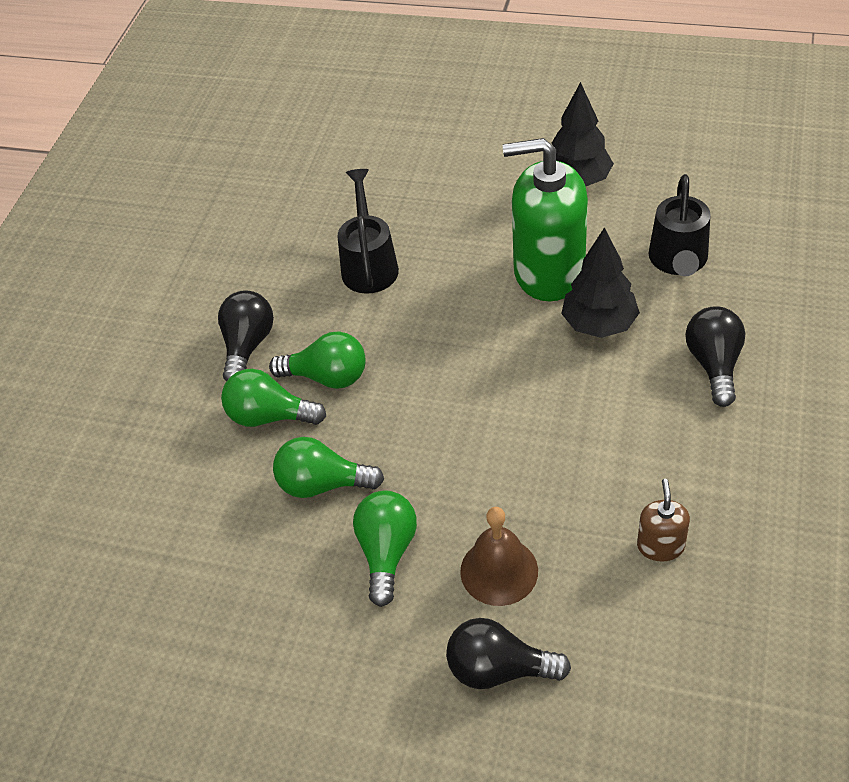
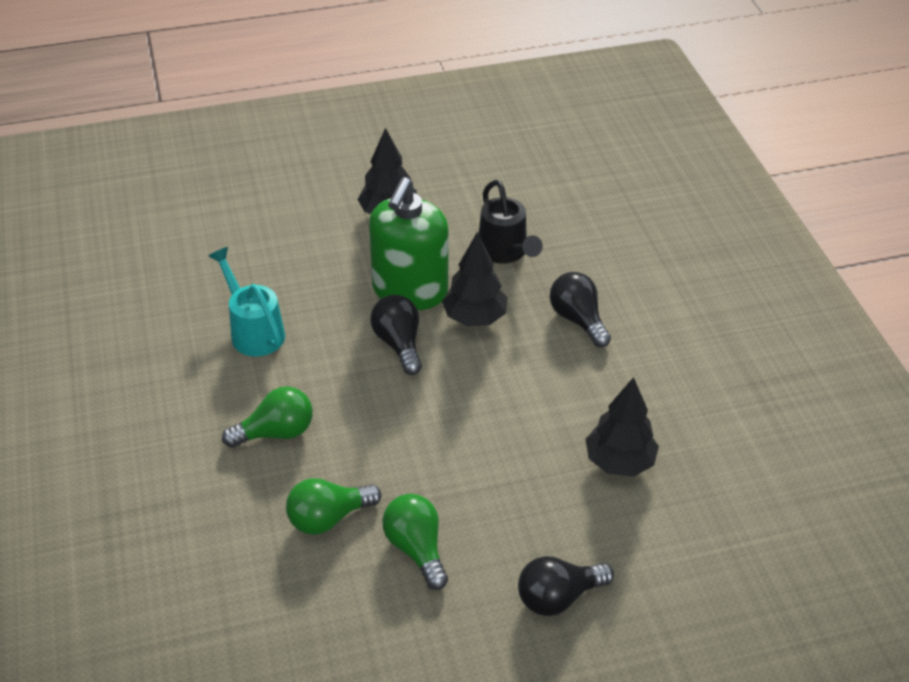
camera: 35 degrees left, 5 degrees down
(248, 346) = (186, 432): black light bulb -> black light bulb (399, 344)
(269, 416) = (245, 482): green light bulb -> none
(369, 265) = (254, 331): black watering can -> turquoise watering can
(499, 571) = (513, 527): brown bell -> none
(548, 272) = (410, 290): green soap dispenser -> green soap dispenser turned 45 degrees counterclockwise
(660, 546) = (619, 462): brown soap dispenser -> black tree

